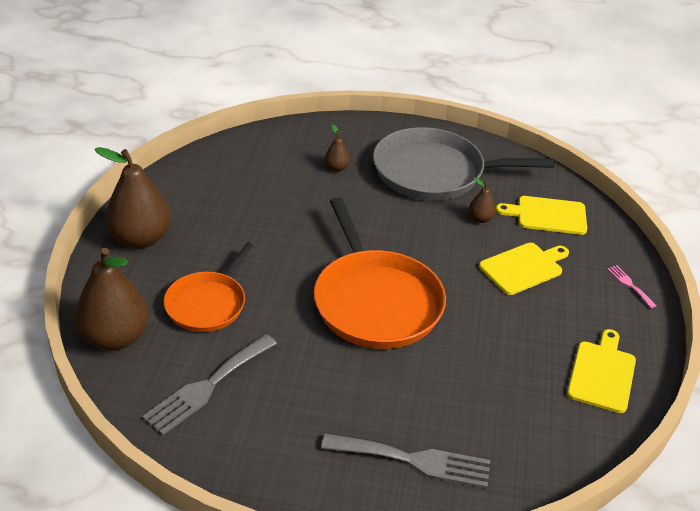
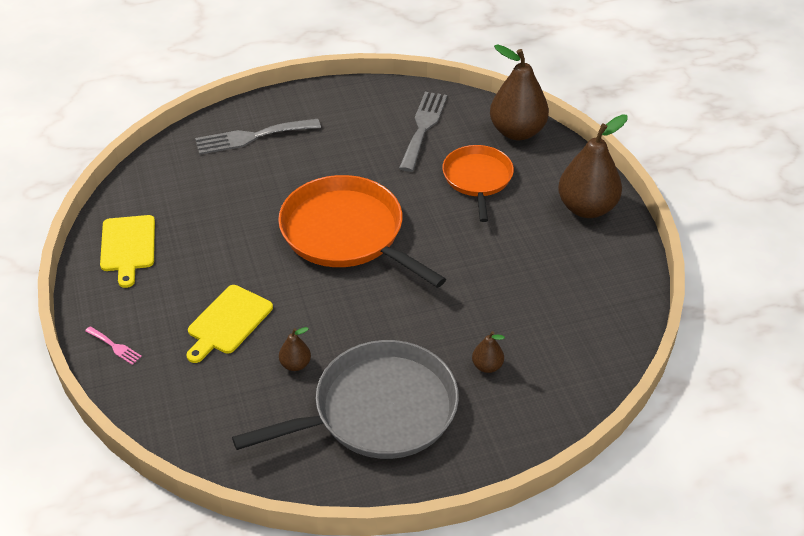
camera: 155 degrees right, 5 degrees up
(548, 215) = (223, 402): yellow cutting board -> none

